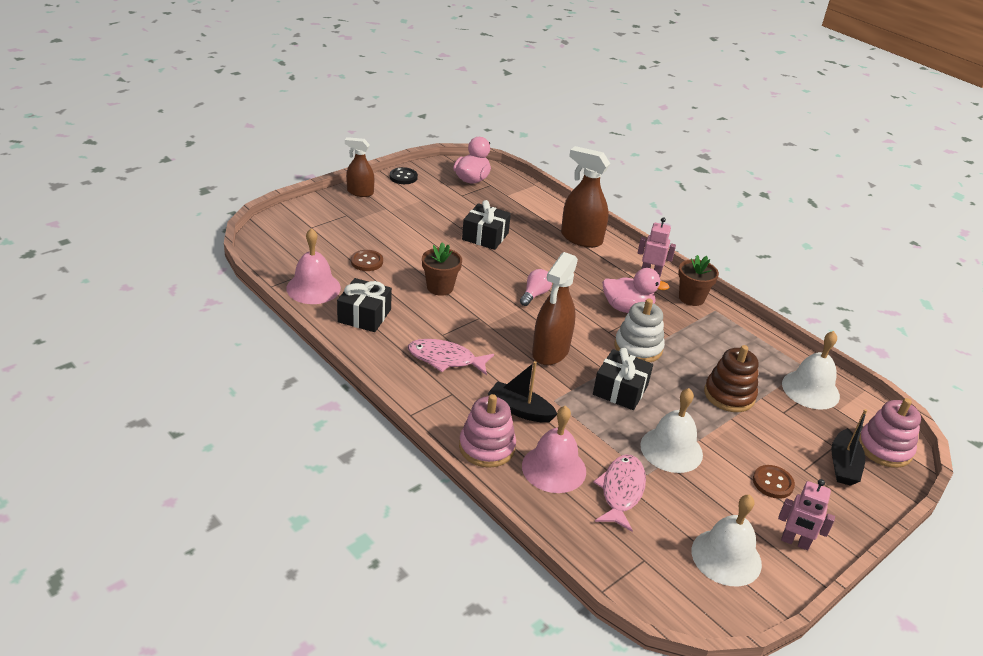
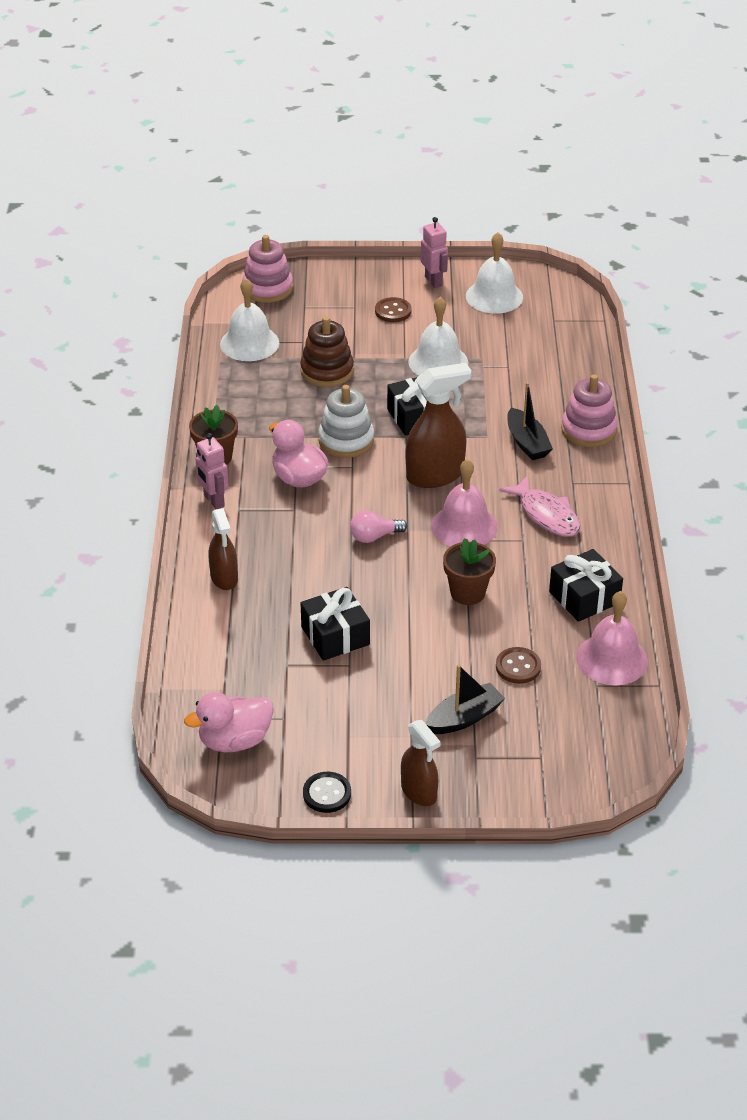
camera: 135 degrees left, 5 degrees up
(554, 468) = (550, 393): pink bell -> pink bell (464, 526)
(581, 238) = (224, 578): brown spray bottle -> brown spray bottle, size x0.63
(621, 491) = (516, 357): pink fish -> none
(843, 465) = (320, 295): black boat -> black boat (464, 718)

